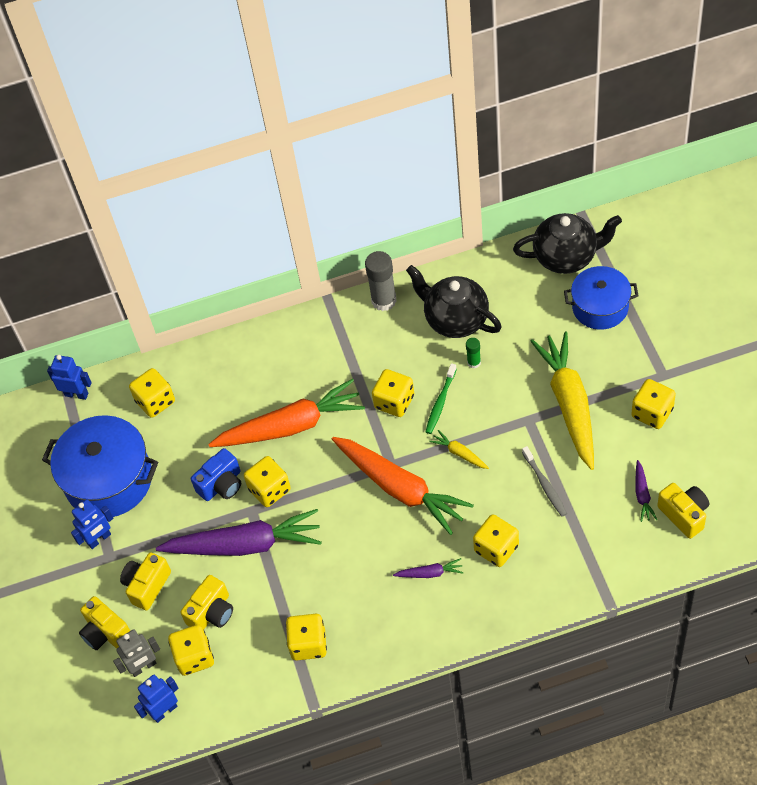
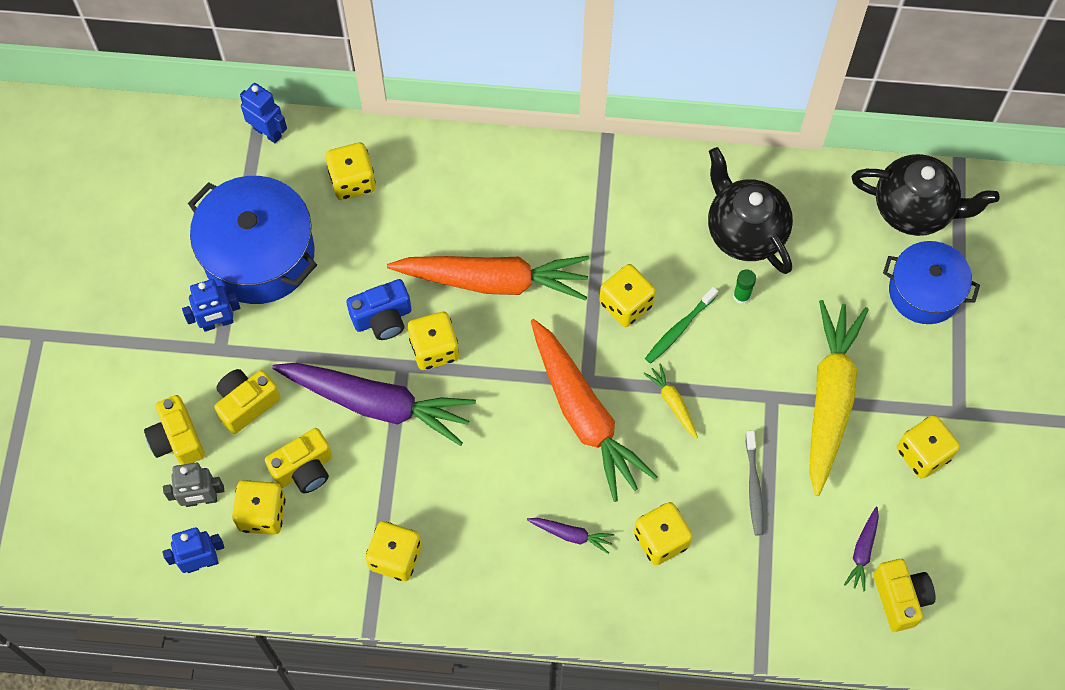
camera: 15 degrees right, 10 degrees up
(384, 300) = (671, 170): grey glue stick -> none

